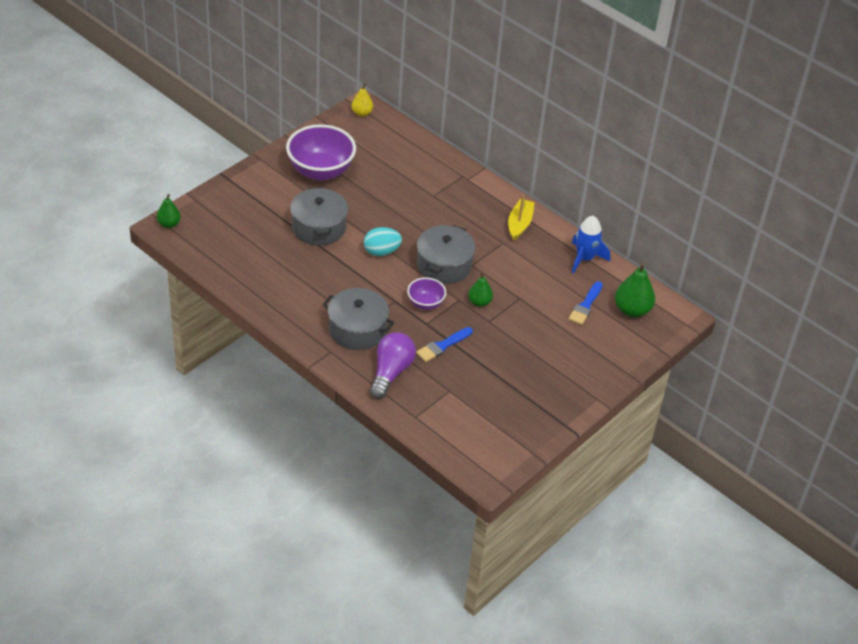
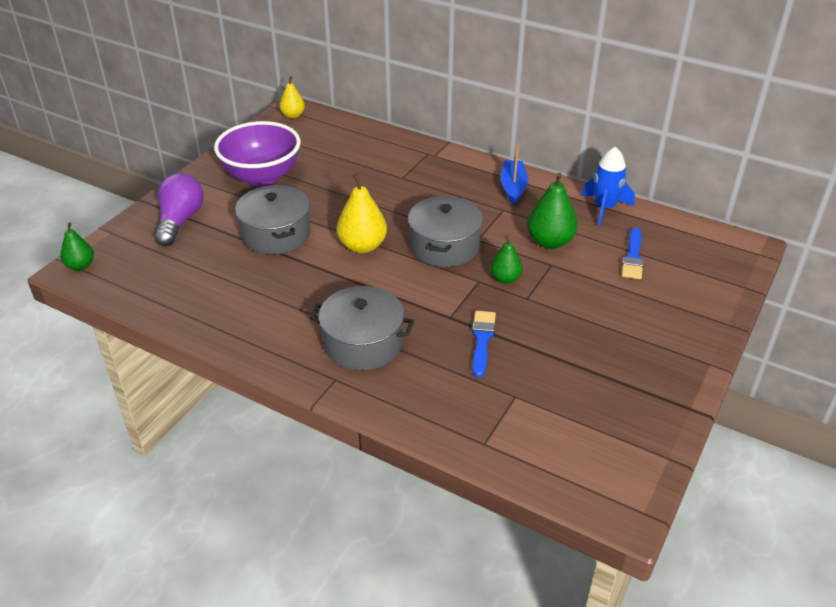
camera: 10 degrees left, 5 degrees down
(381, 252) = (362, 246): turquoise egg -> yellow pear
(391, 372) = (427, 389): purple light bulb -> purple light bulb (180, 221)
(425, 303) = (439, 294): purple bowl -> none
(442, 346) = (482, 340): blue brush -> blue brush turned 150 degrees clockwise
(519, 224) = (513, 187): yellow boat -> blue boat
(632, 310) = (689, 251): green pear -> green pear (550, 242)

